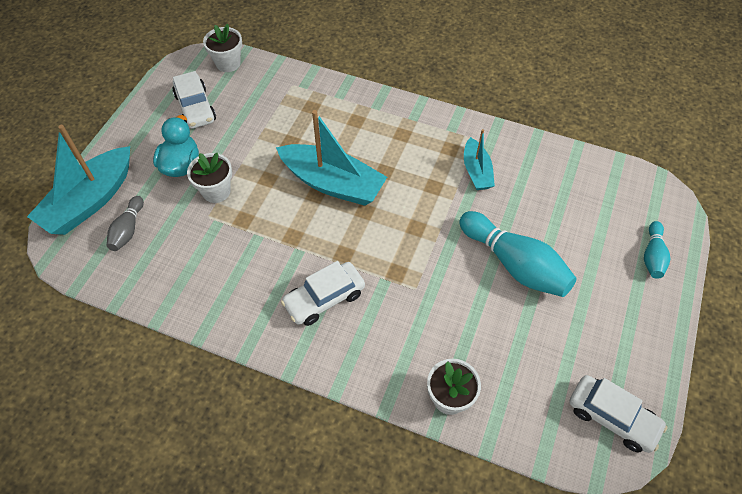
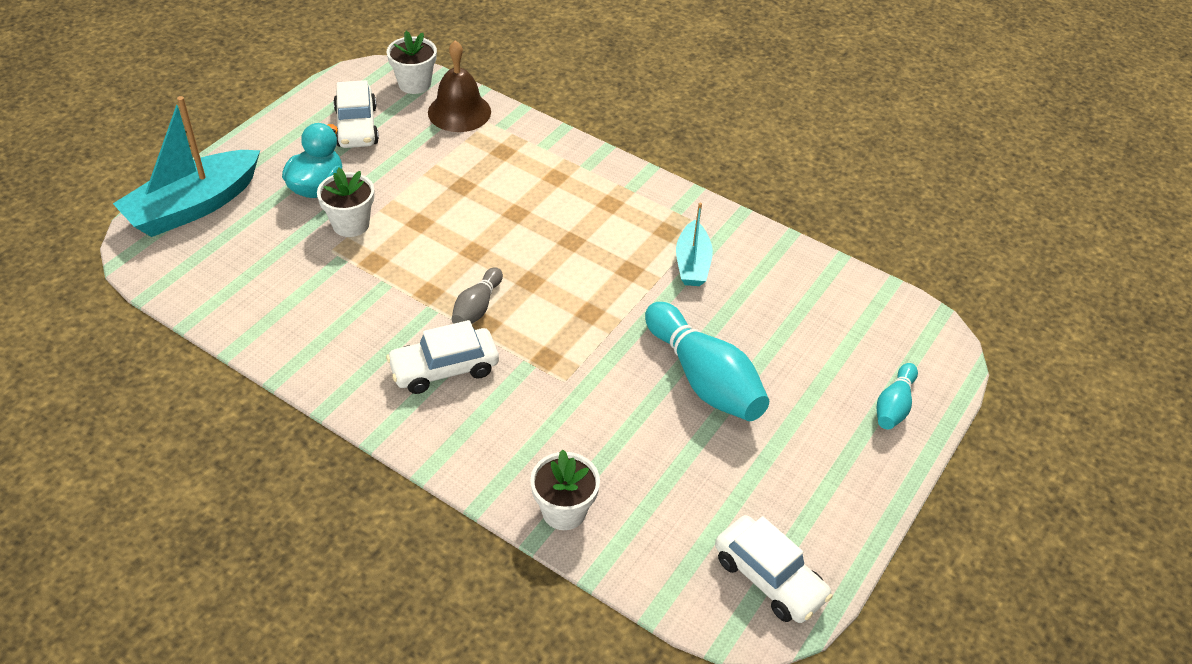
camera: 10 degrees right, 10 degrees down
(128, 230) = (229, 246): grey bowling pin -> grey bowling pin (477, 307)
(268, 80) = (459, 112): none -> brown bell
(332, 183) = (500, 242): turquoise boat -> none

